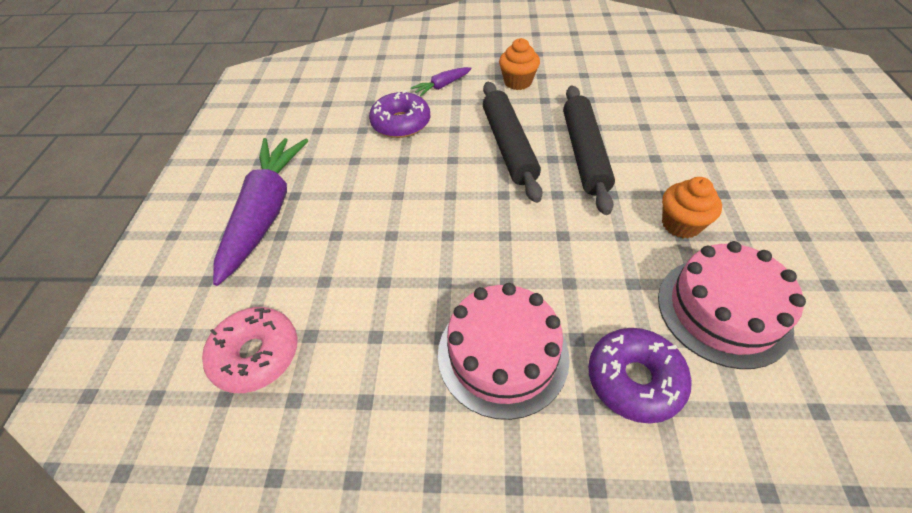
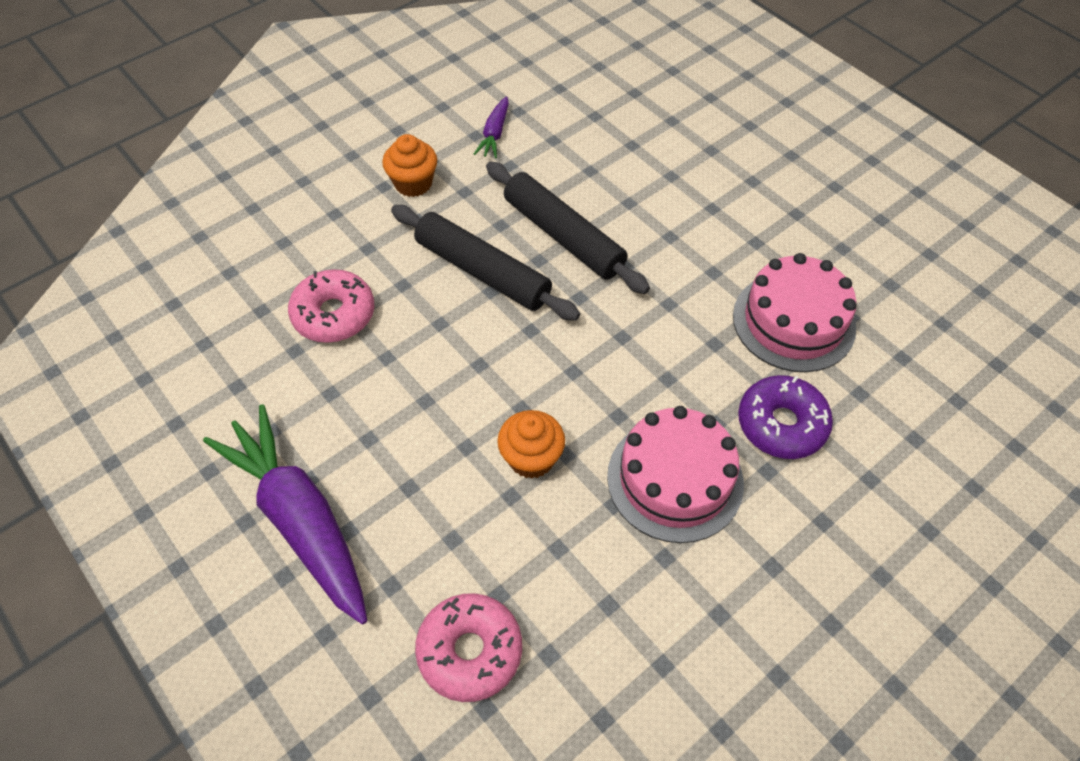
camera: 45 degrees left, 5 degrees up
(401, 123) = (334, 314): purple donut -> pink donut
(442, 86) = (329, 237): purple carrot -> purple carrot (494, 134)
(681, 224) = (705, 261): orange cupcake -> orange cupcake (531, 458)

